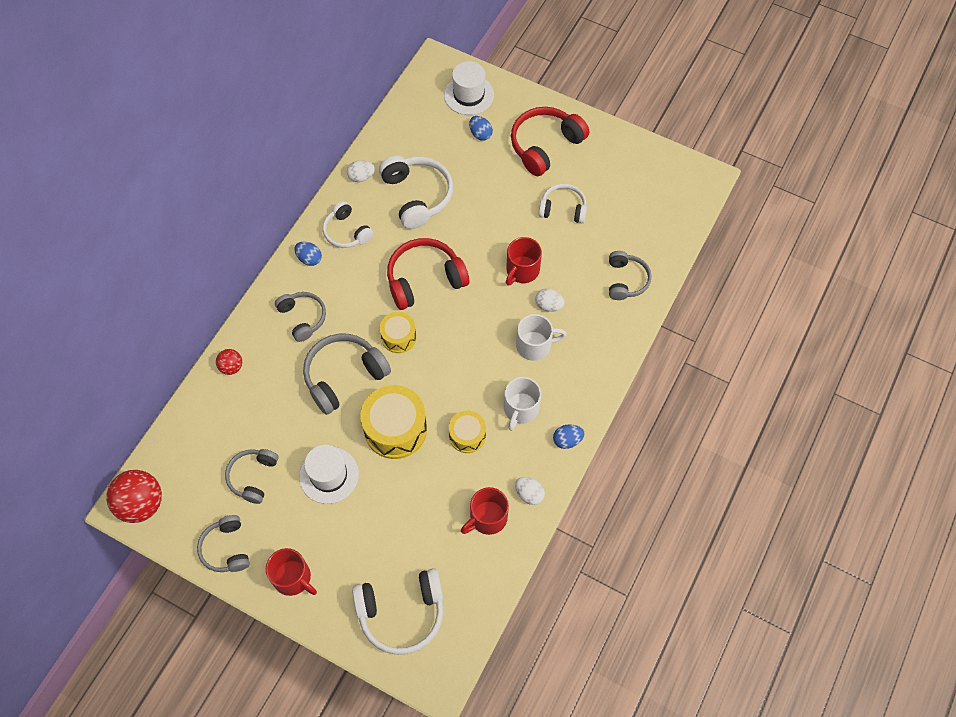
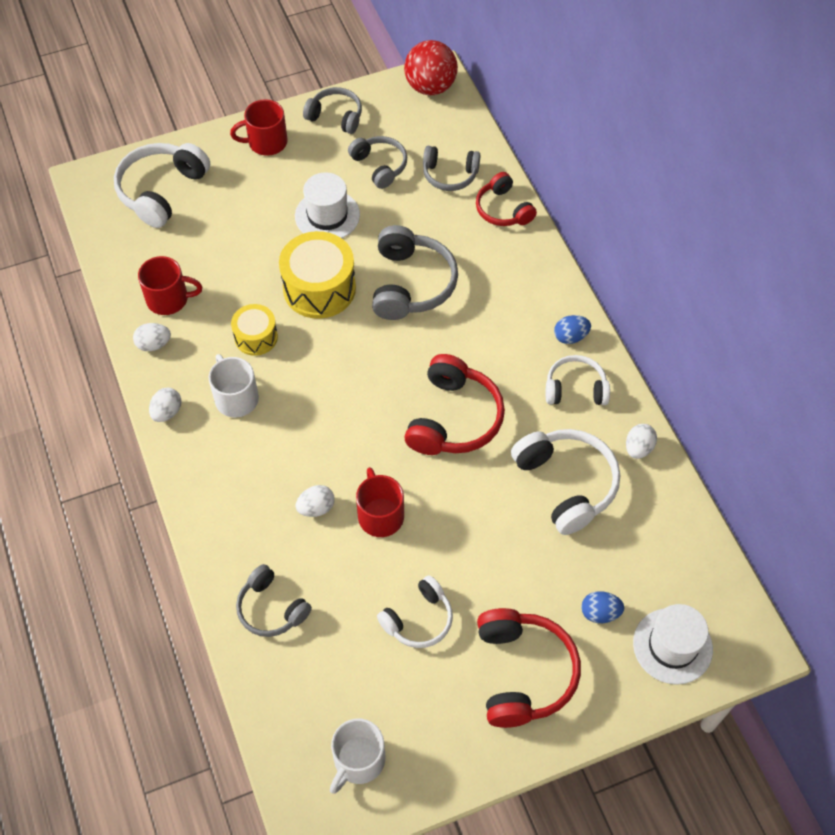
camera: 130 degrees right, 5 degrees down
(231, 367) = (503, 209): red ball -> red headphones
(303, 318) = (505, 291): grey headphones -> grey headphones (450, 175)
(398, 337) = (409, 352): yellow drum -> none
(417, 196) = (566, 484): white headphones -> white headphones turned 135 degrees counterclockwise
(487, 518) = (169, 299): red mug -> red mug turned 90 degrees clockwise
(535, 345) = (286, 460): white mug -> white mug (358, 760)
(567, 440) = (167, 412): blue egg -> white egg

